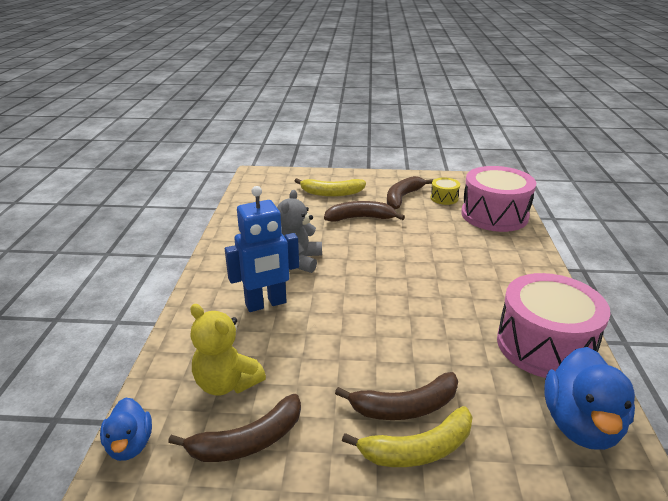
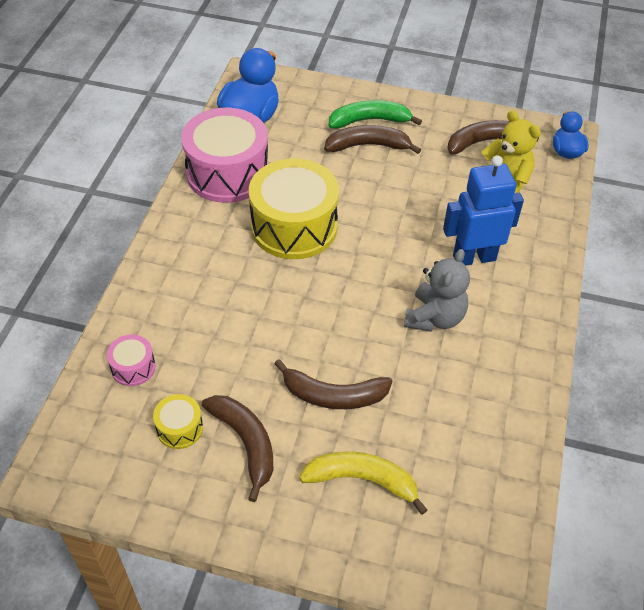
camera: 170 degrees left, 20 degrees up
(403, 197) = (246, 443): brown banana -> brown banana turned 75 degrees counterclockwise
(418, 449) = (370, 120): yellow banana -> green banana
(442, 306) = (294, 226): none -> yellow drum
(494, 215) = (133, 367): pink drum -> pink drum, size x0.45

